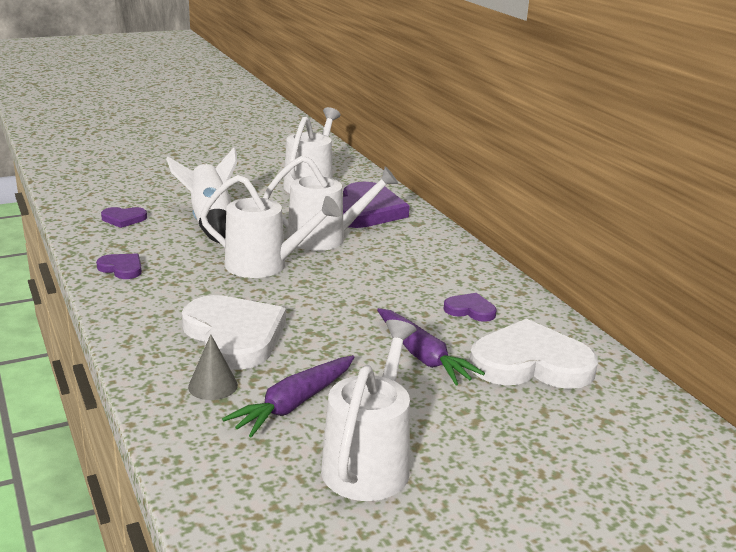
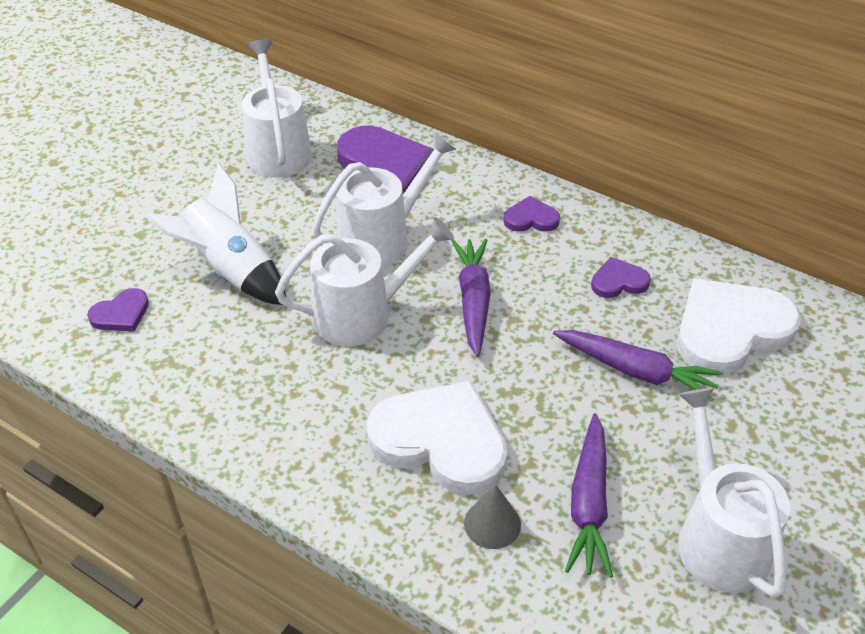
camera: 30 degrees left, 20 degrees up
(122, 268) = (212, 400): purple heart -> purple heart (531, 218)
(347, 284) = (473, 301): none -> purple carrot

